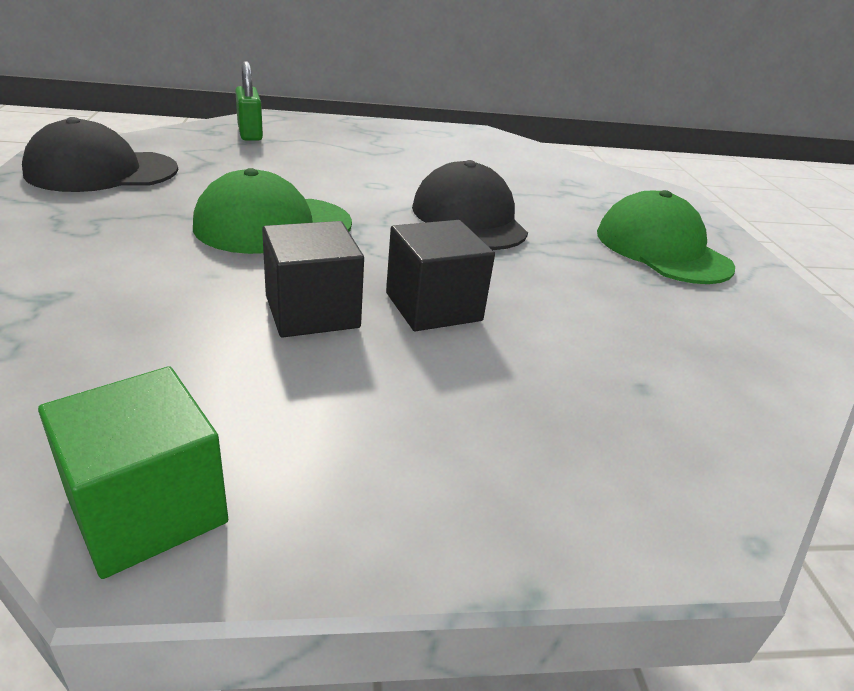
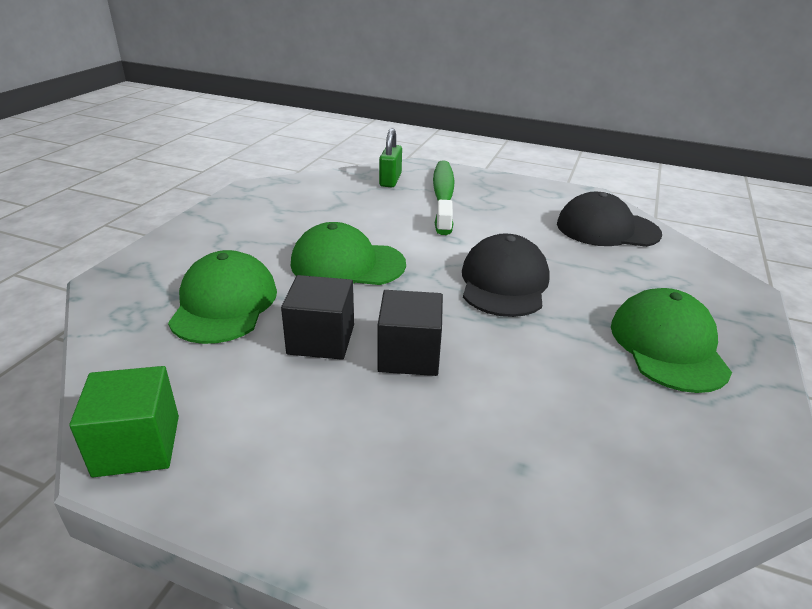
camera: 30 degrees right, 0 degrees up
(102, 171) = (269, 203): black cap -> black cap (607, 229)
(135, 296) = (224, 304): none -> green cap
(328, 145) = (443, 196): none -> green toothbrush

